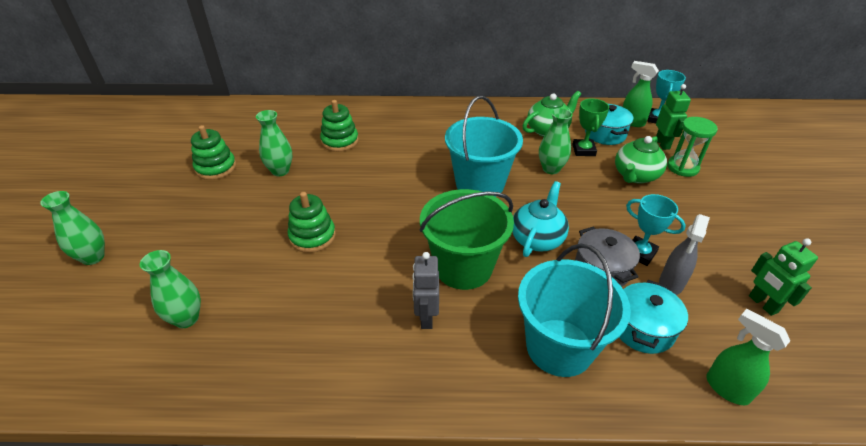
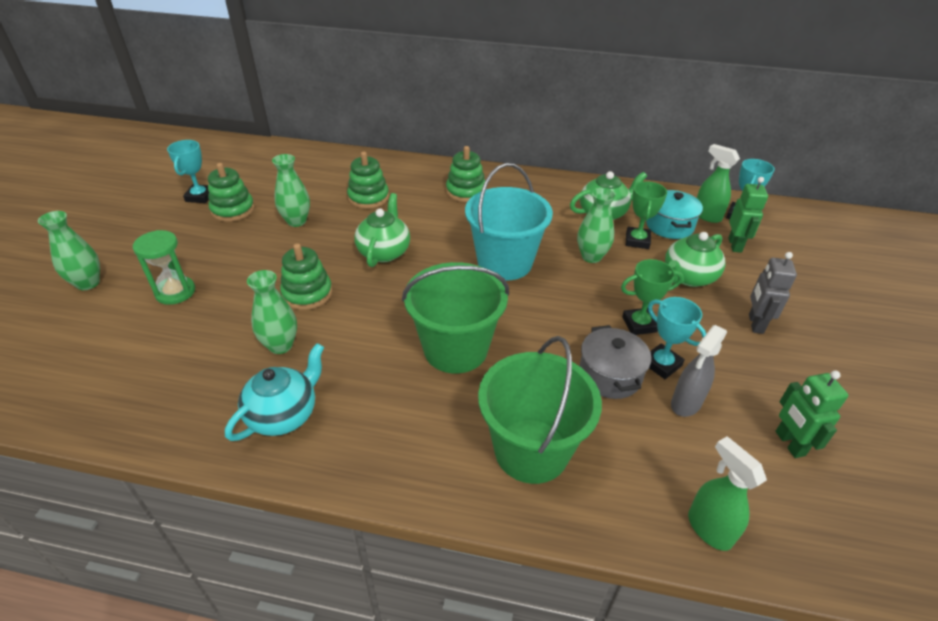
camera: 10 degrees right, 0 degrees up
(180, 159) = (200, 197): none -> turquoise trophy
(186, 318) = (157, 357): green vase -> green vase (280, 345)
(370, 188) = (384, 251): none -> green teapot
(425, 125) = (466, 191): none -> green stacking toy
(426, 317) = (397, 395): grey robot -> grey robot (755, 324)
(537, 238) = (548, 331): turquoise teapot -> turquoise teapot (284, 414)
(559, 347) = (531, 450): turquoise bucket -> green bucket
(610, 222) = (639, 324): none -> green trophy
(643, 328) = (634, 447): turquoise pot -> none
(682, 167) = (749, 275): green hourglass -> green hourglass (175, 292)

